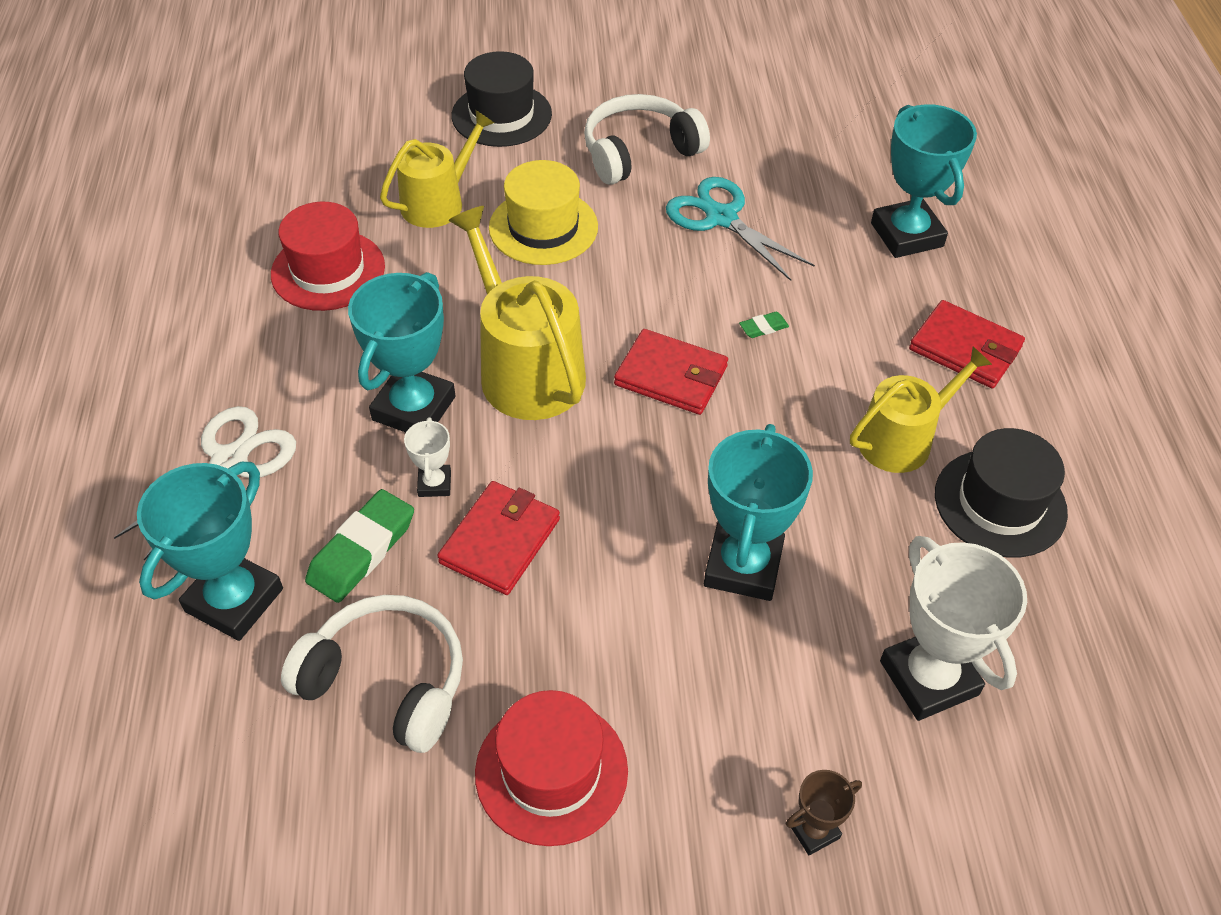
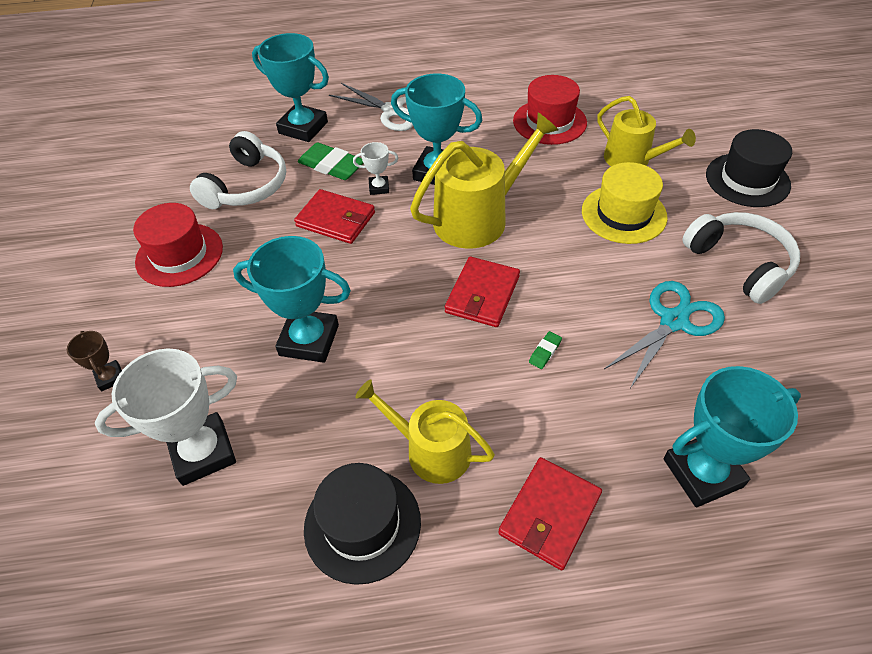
camera: 90 degrees right, 0 degrees up
(763, 327) = (545, 352): green eraser -> green eraser turned 60 degrees clockwise
(902, 439) = (431, 450): yellow watering can -> yellow watering can turned 150 degrees clockwise

